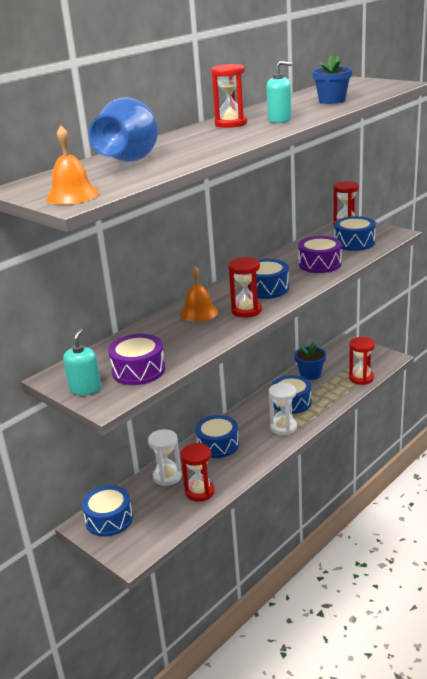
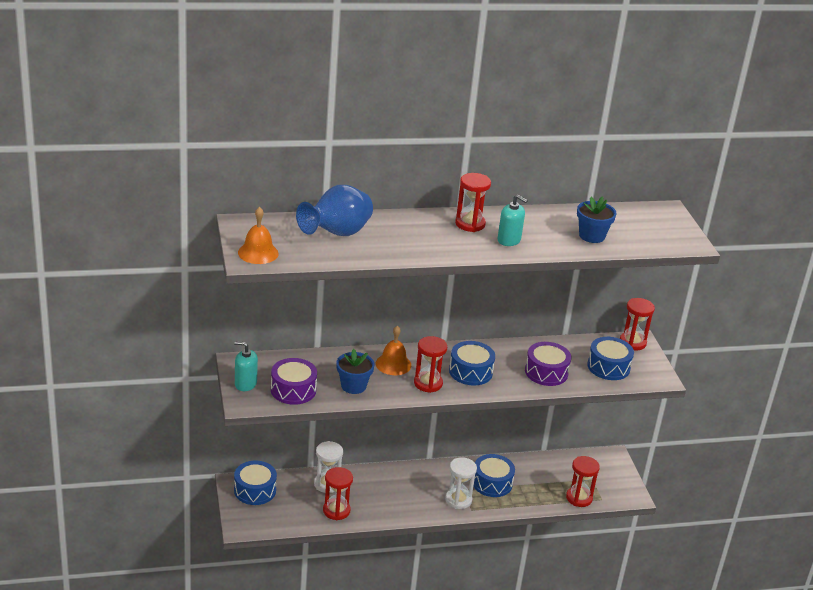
camera: 30 degrees right, 5 degrees up
(85, 389) = (245, 384): turquoise soap dispenser -> turquoise soap dispenser turned 120 degrees counterclockwise
(218, 445) = (391, 482): blue drum -> none
(310, 374) = (540, 467): blue flower pot -> blue flower pot (353, 386)

